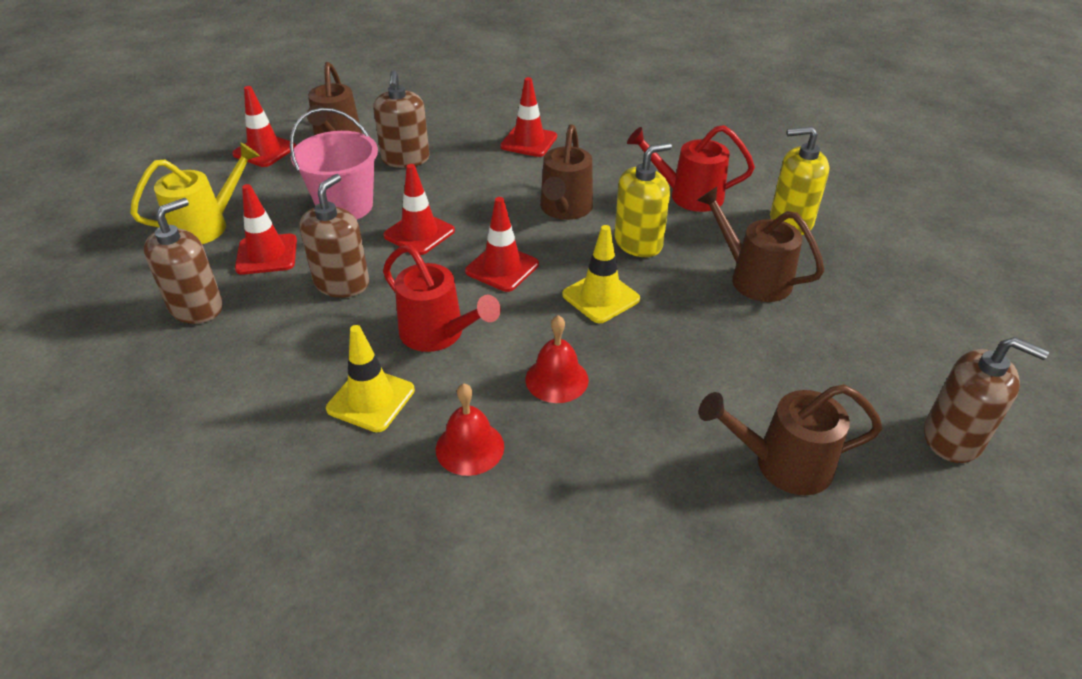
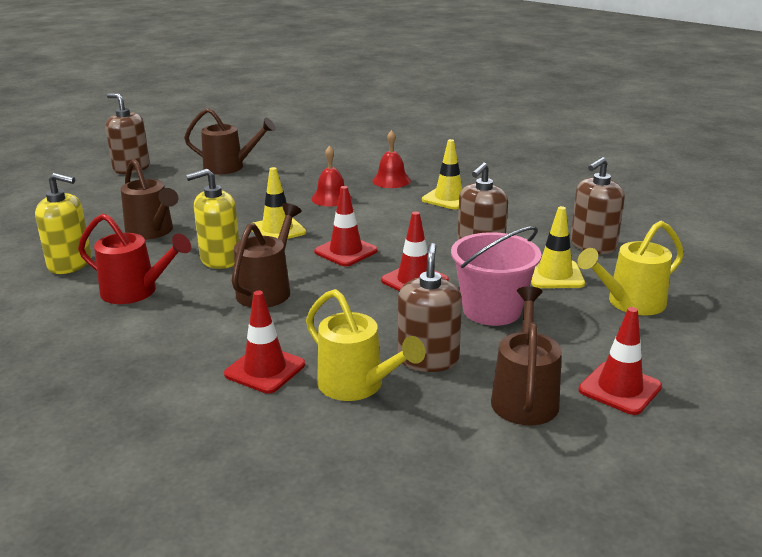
camera: 170 degrees left, 15 degrees down
(267, 254) = (554, 275): red traffic cone -> yellow traffic cone
(439, 334) = (403, 220): red watering can -> none
(456, 137) = (358, 386): none -> yellow watering can

